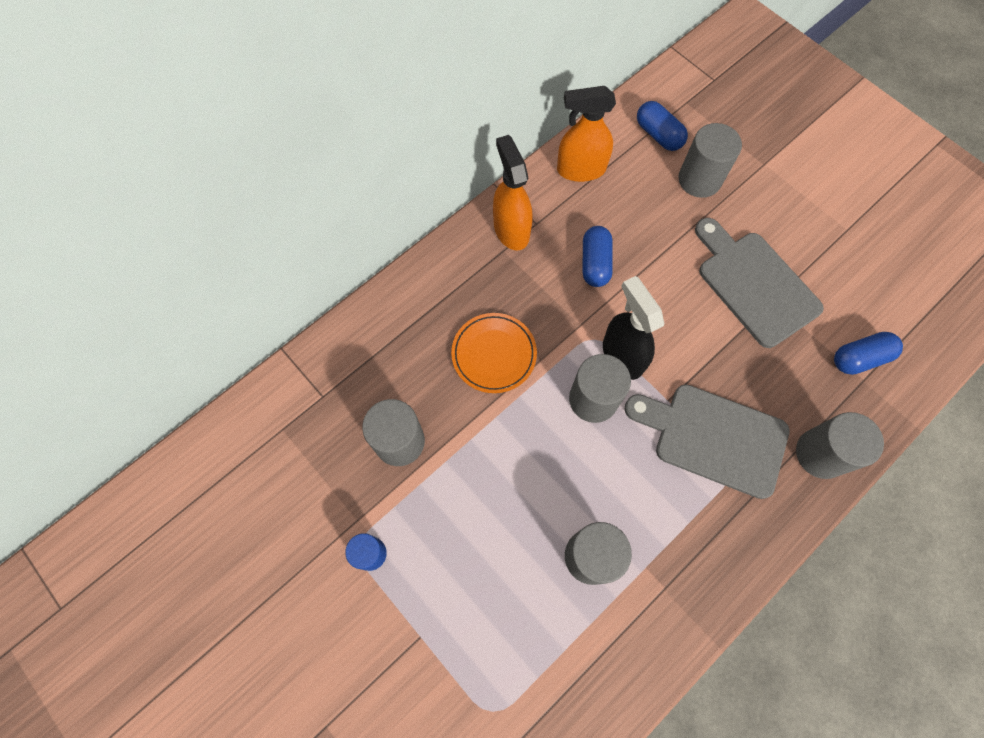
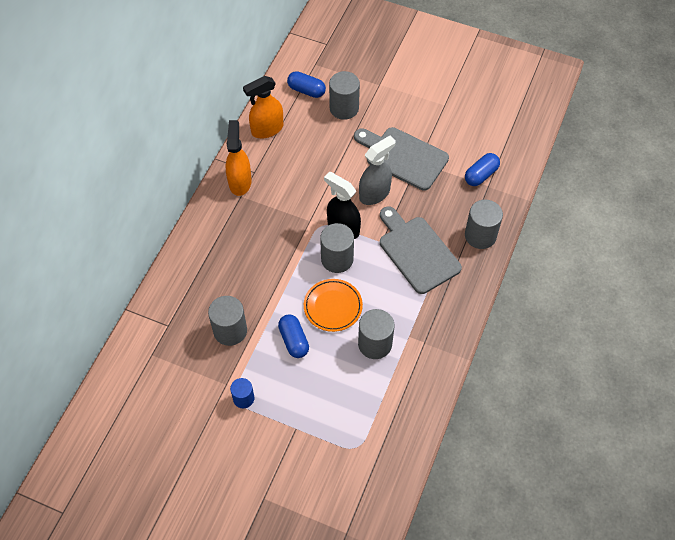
camera: 25 degrees left, 10 degrees down
(494, 354) = (264, 258): orange plate -> orange plate (333, 306)
(511, 229) = (240, 182): orange spray bottle -> orange spray bottle turned 45 degrees clockwise
(595, 263) = (302, 182): blue capsule -> blue capsule (293, 340)
(689, 323) = (375, 194): none -> grey spray bottle
(713, 438) = (416, 251): grey cutting board -> grey cutting board turned 60 degrees clockwise

